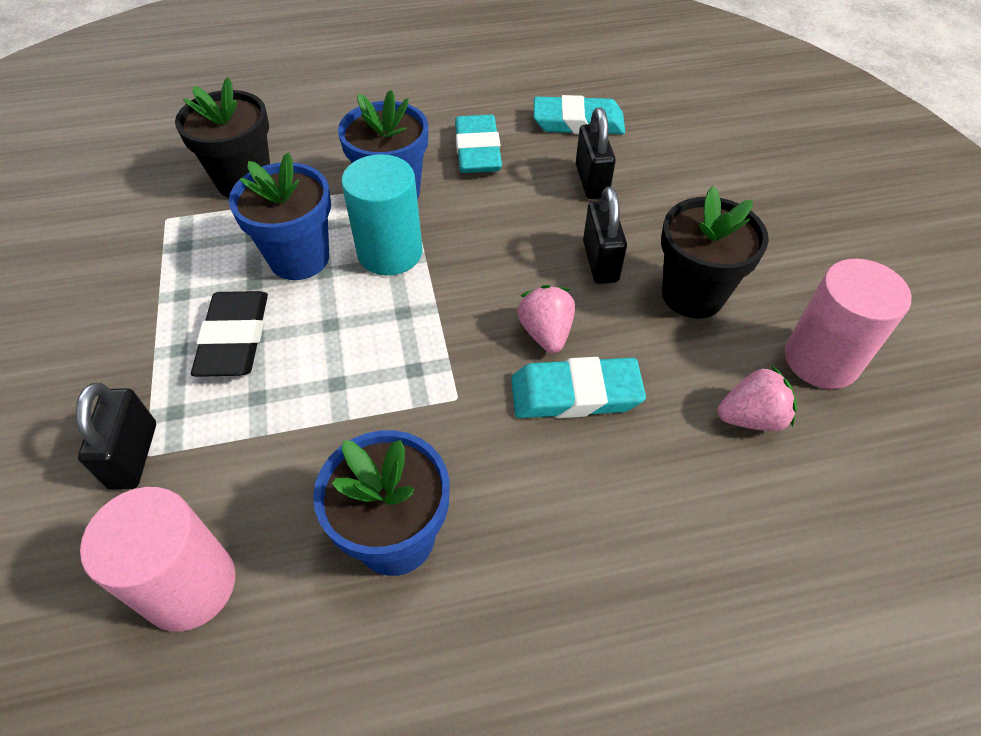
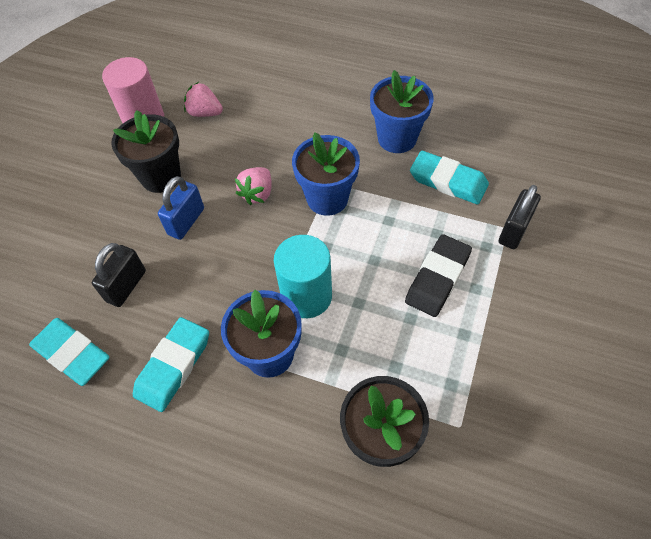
camera: 145 degrees left, 5 degrees up
(190, 585) = (495, 159): pink cylinder -> none
(299, 258) = (370, 324): blue flower pot -> blue flower pot (327, 199)
(575, 394) = (271, 157): turquoise eraser -> turquoise eraser (448, 181)
(600, 261) = (186, 221): black padlock -> blue padlock

